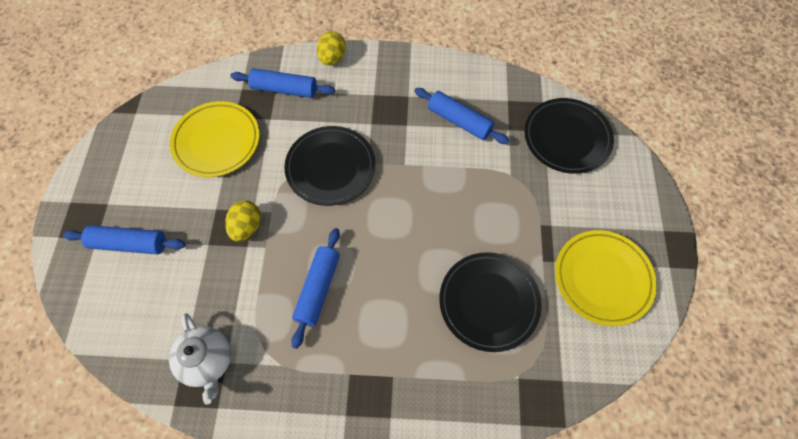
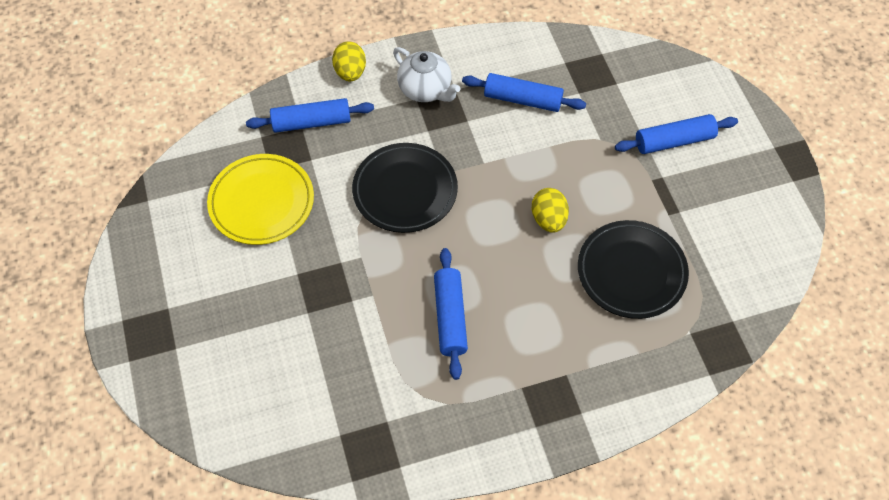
camera: 20 degrees left, 5 degrees down
(129, 244) = (217, 341): blue rolling pin -> blue rolling pin (674, 141)
(208, 361) = (367, 426): white teapot -> white teapot (426, 90)
(247, 227) = (342, 281): yellow egg -> yellow egg (548, 219)
(566, 138) = (642, 84): black plate -> none
(602, 278) = (733, 212): yellow plate -> none

